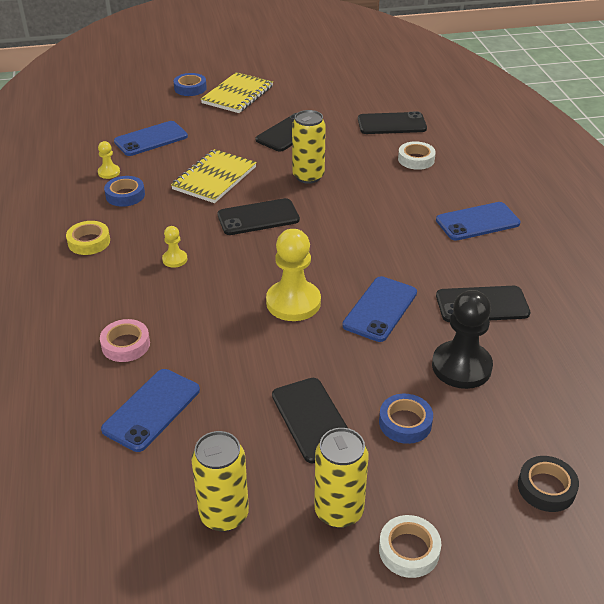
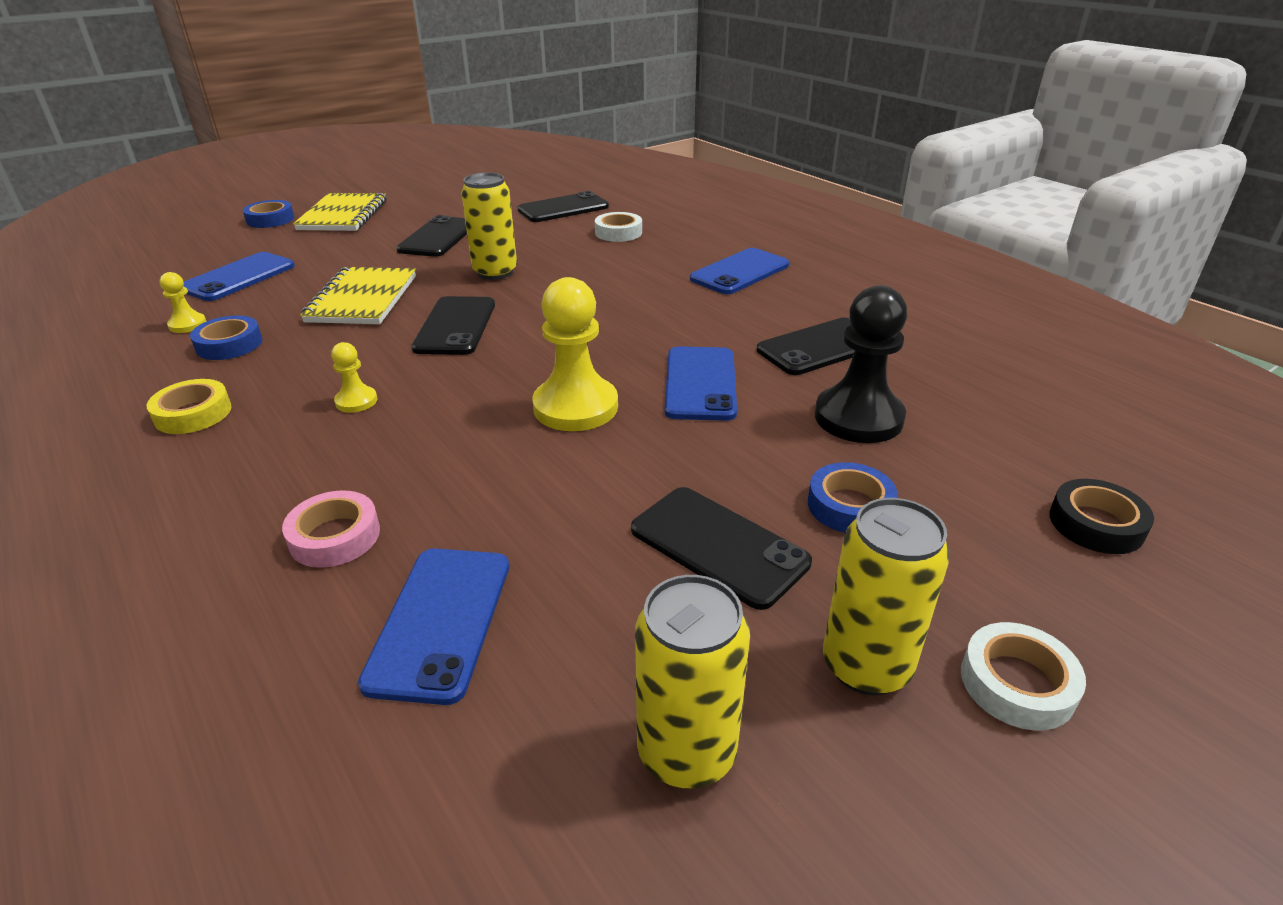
camera: 25 degrees left, 5 degrees down
(258, 217) = (455, 326): black phone -> black phone turned 45 degrees counterclockwise

